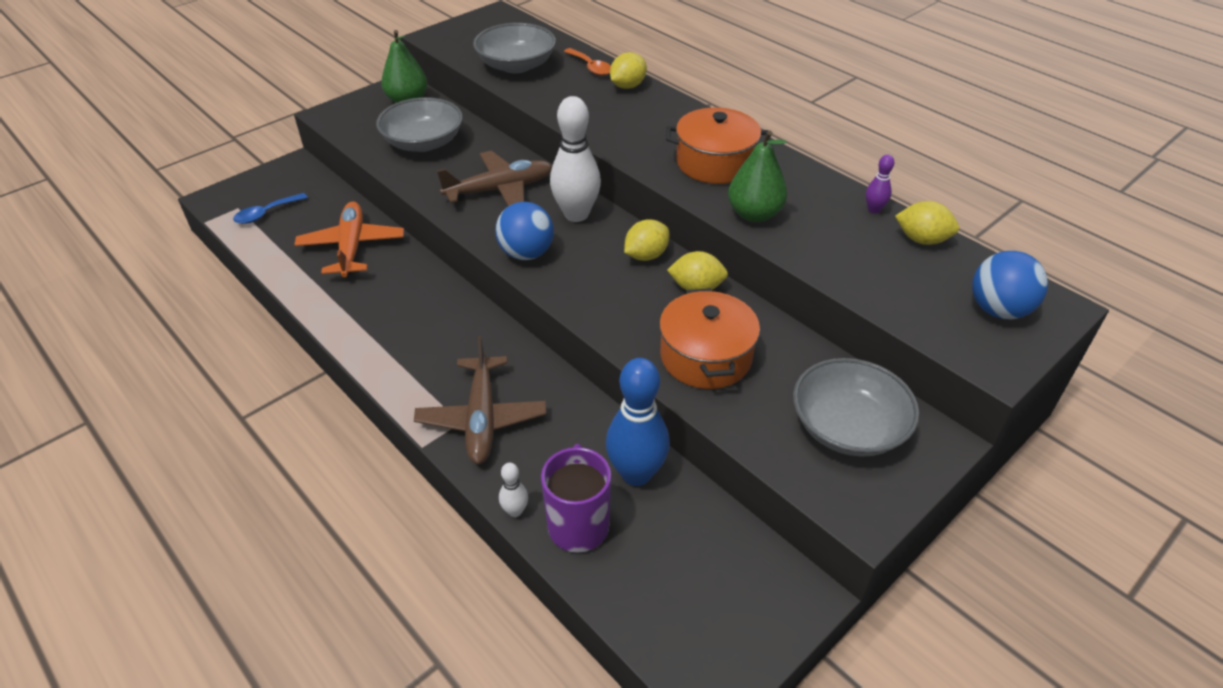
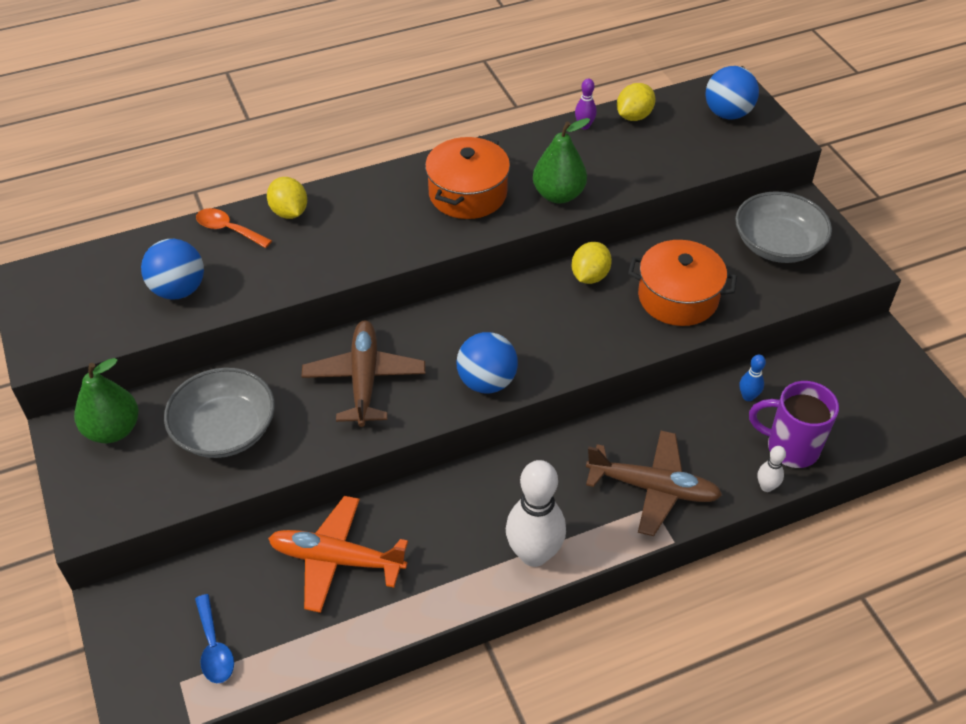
camera: 70 degrees left, 5 degrees up
(516, 65) = (179, 290): grey bowl -> blue ball
(576, 214) = (441, 328): white bowling pin -> white bowling pin (534, 554)
(590, 67) = (228, 229): orange spoon -> orange spoon turned 135 degrees counterclockwise
(636, 473) = (748, 396): blue bowling pin -> blue bowling pin, size x0.45
(646, 255) = (530, 296): yellow lemon -> none

